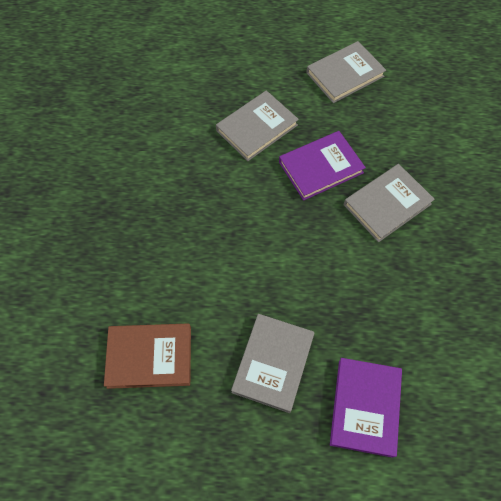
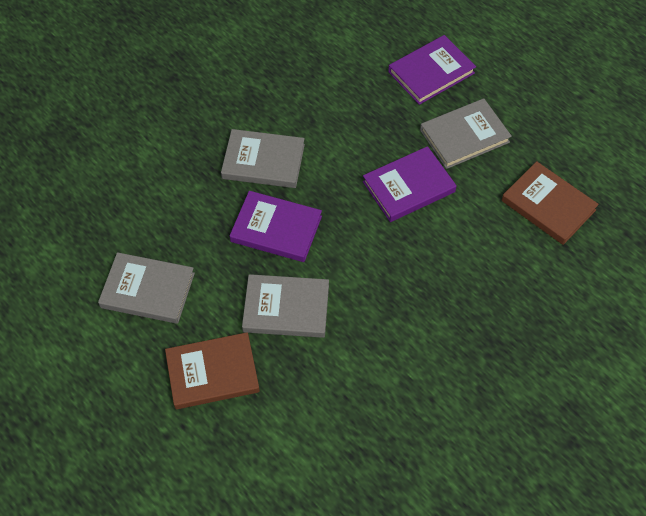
camera: 135 degrees left, 5 degrees down
(256, 66) = (212, 373): none -> brown book
(269, 276) = (408, 187): none -> purple book

